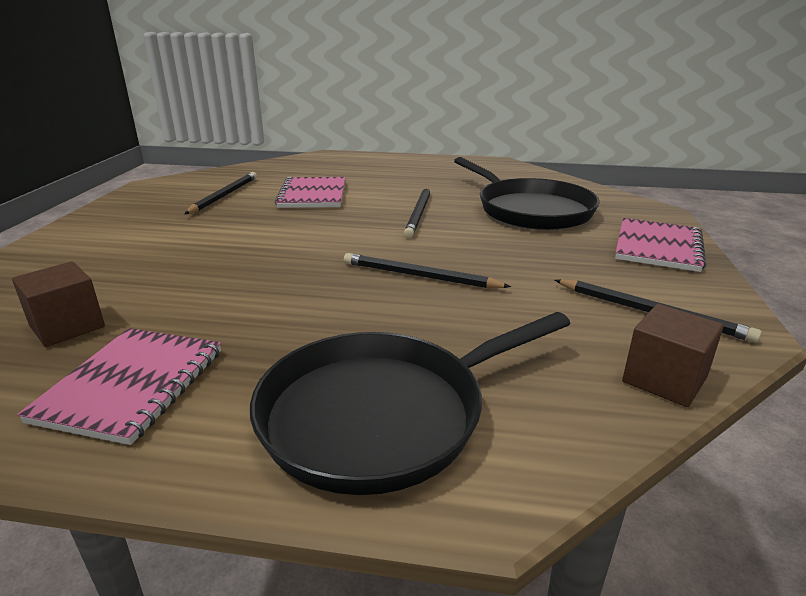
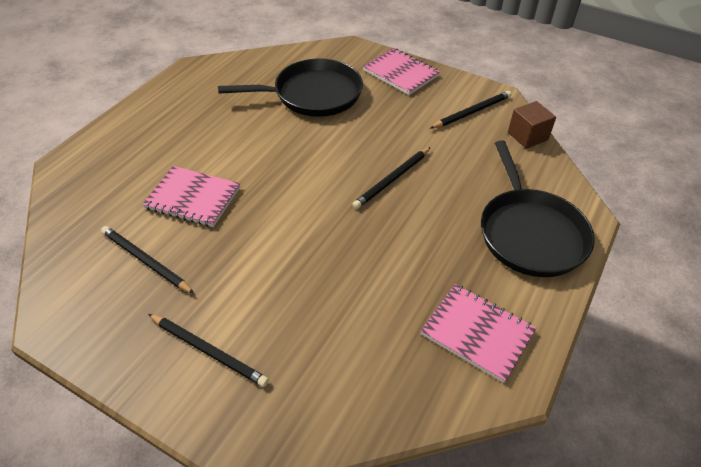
camera: 70 degrees left, 20 degrees up
(67, 326) = (389, 373): brown cube -> none
(419, 214) = (284, 148): black pencil -> black pencil (208, 351)

